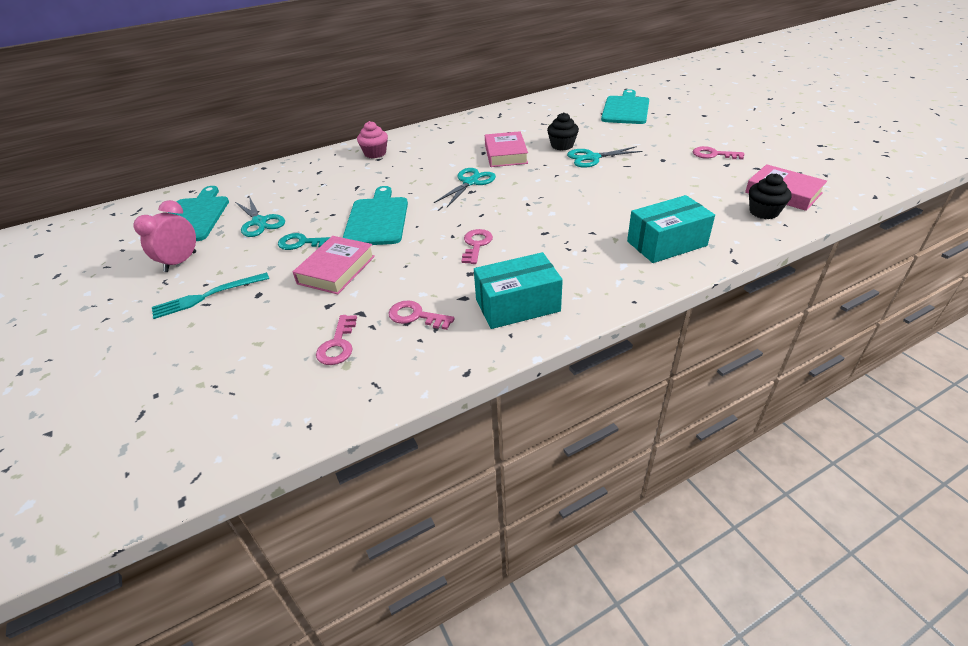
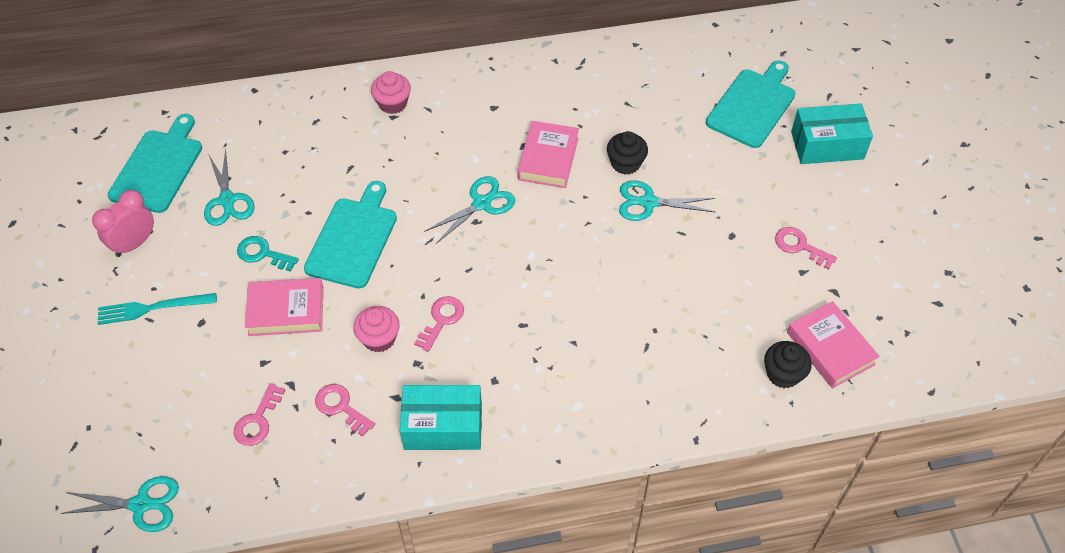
camera: 15 degrees right, 15 degrees up
(230, 443) = (141, 504): none -> turquoise scissors
(336, 270) = (286, 311): pink book -> pink book turned 45 degrees clockwise
(428, 267) = (379, 338): none -> pink cupcake
(666, 243) = (642, 388): turquoise box -> turquoise box (827, 145)

